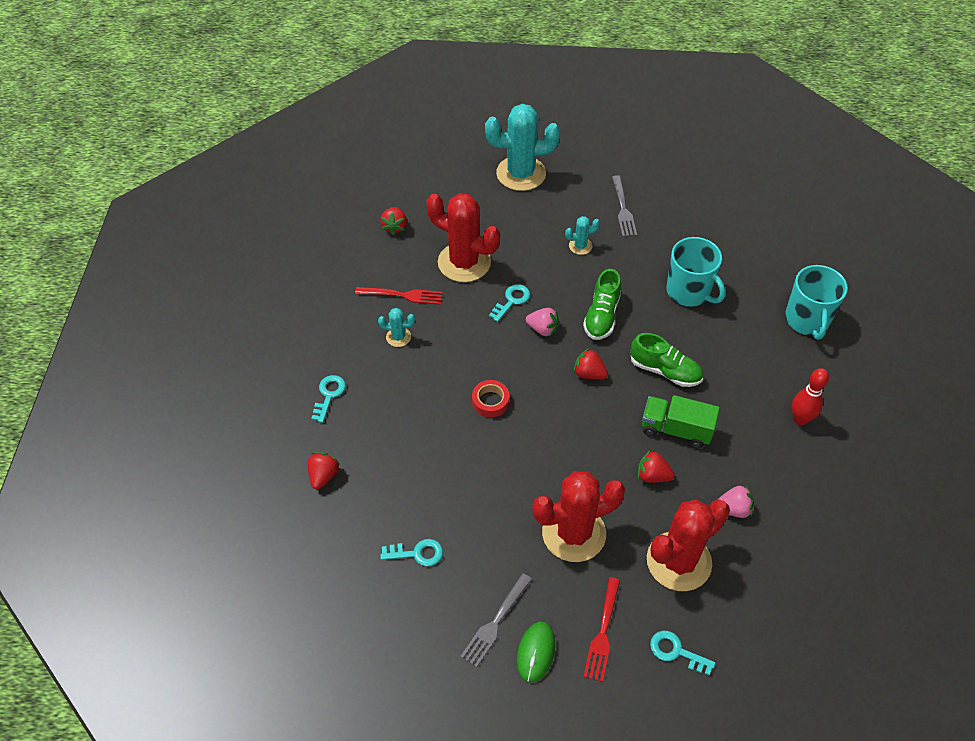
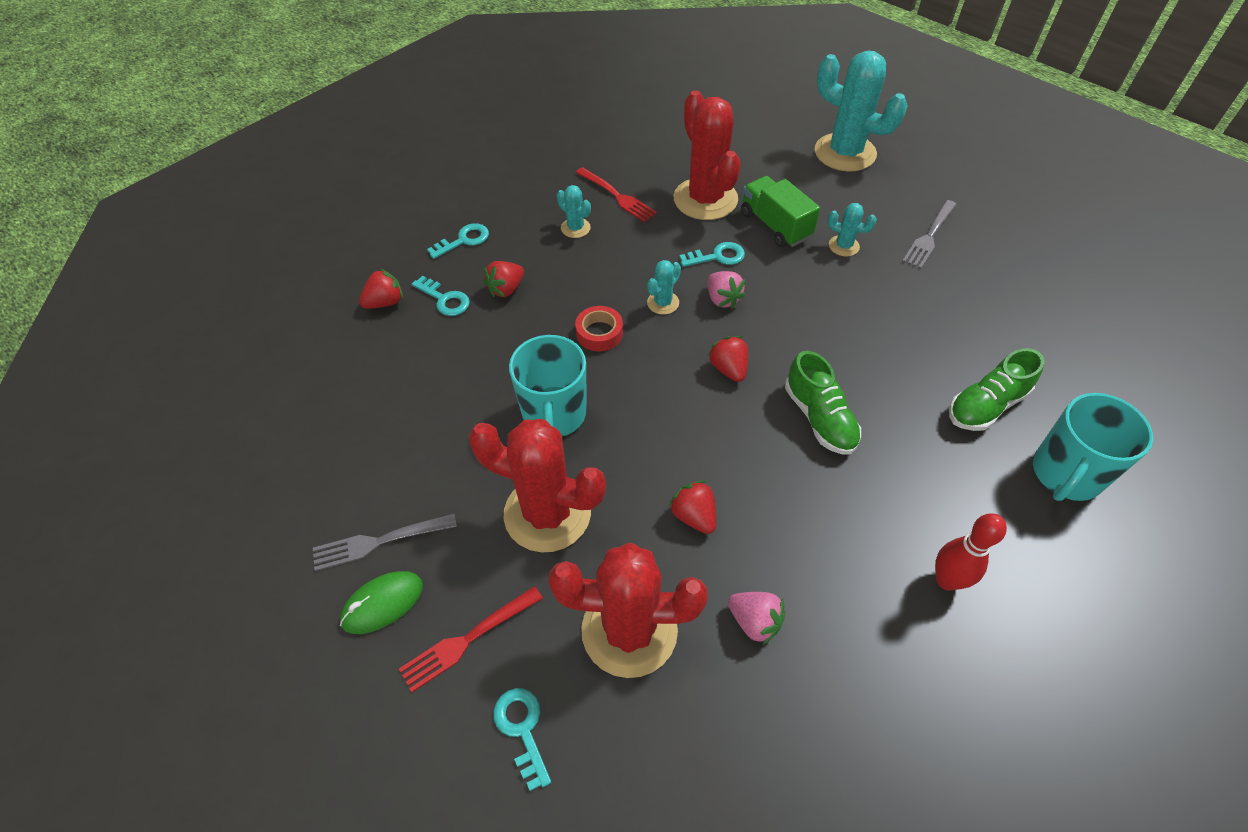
camera: 40 degrees right, 0 degrees up
(395, 227) = (671, 138): red strawberry -> red strawberry (506, 289)
(417, 553) = (384, 423): turquoise key -> turquoise key (445, 299)
(509, 355) = (663, 303): none -> turquoise cactus
(601, 316) = (800, 323): green shoe -> green shoe (986, 405)
(676, 429) = (771, 486): green truck -> green truck (775, 225)
(689, 292) = (930, 356): turquoise mug -> turquoise mug (554, 415)

